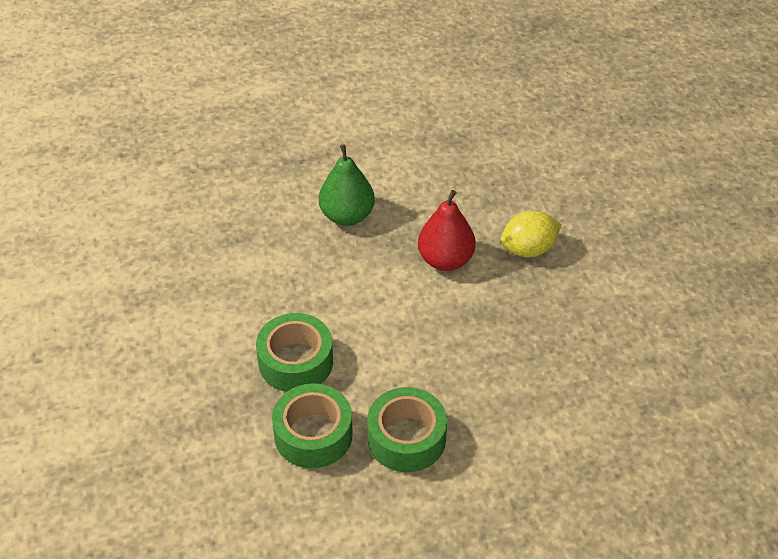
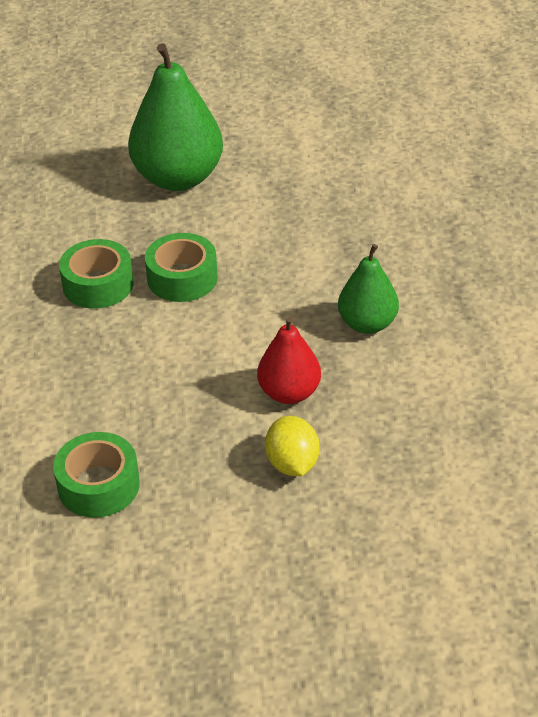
camera: 100 degrees right, 5 degrees down
(118, 393) = (178, 178): none -> green pear
(406, 438) = (73, 342): green tape -> green tape (98, 485)

